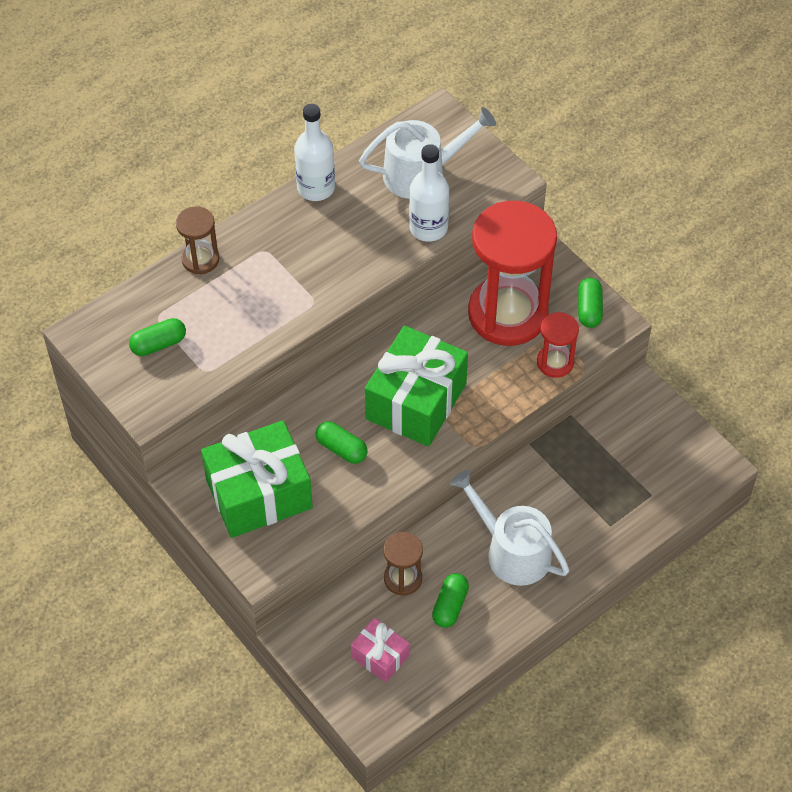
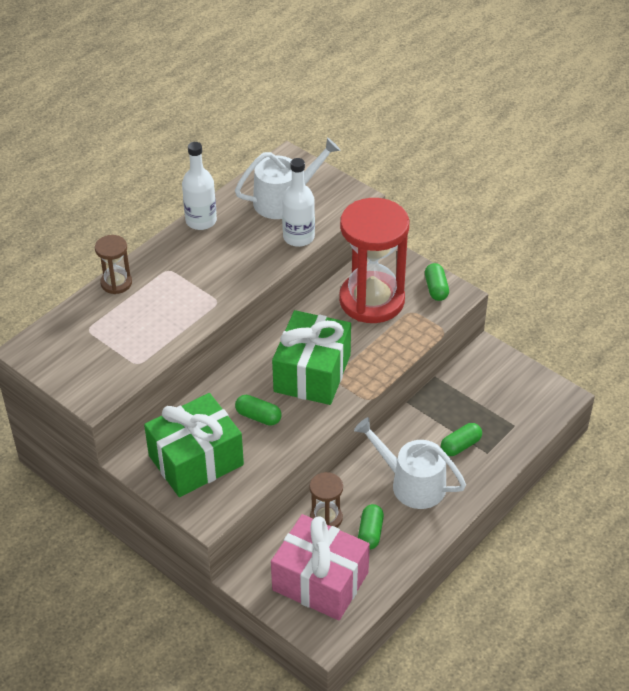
camera: 10 degrees left, 10 degrees down
(158, 344) = (93, 349): green capsule -> green capsule (460, 446)
(380, 656) = (320, 581): pink gift -> pink gift, size x1.97
(555, 362) = (418, 330): red hourglass -> none

